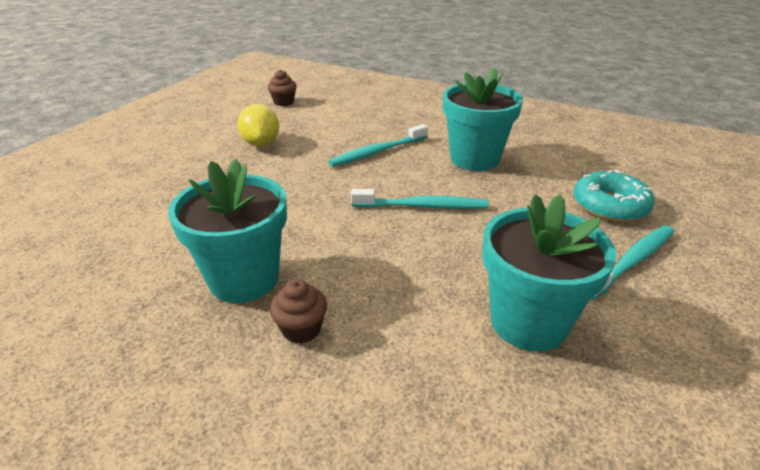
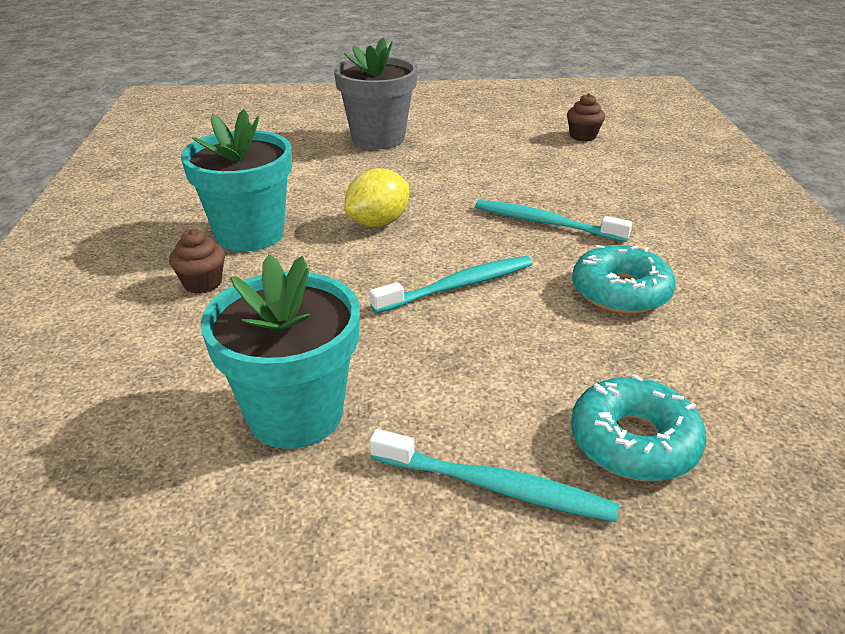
camera: 60 degrees right, 0 degrees up
(164, 168) = (378, 139): none -> grey flower pot
(261, 143) = (476, 159): yellow lemon -> yellow lemon (378, 223)
(423, 206) = (458, 286): turquoise toothbrush -> turquoise toothbrush turned 90 degrees counterclockwise
(474, 159) = (620, 291): turquoise flower pot -> turquoise donut

